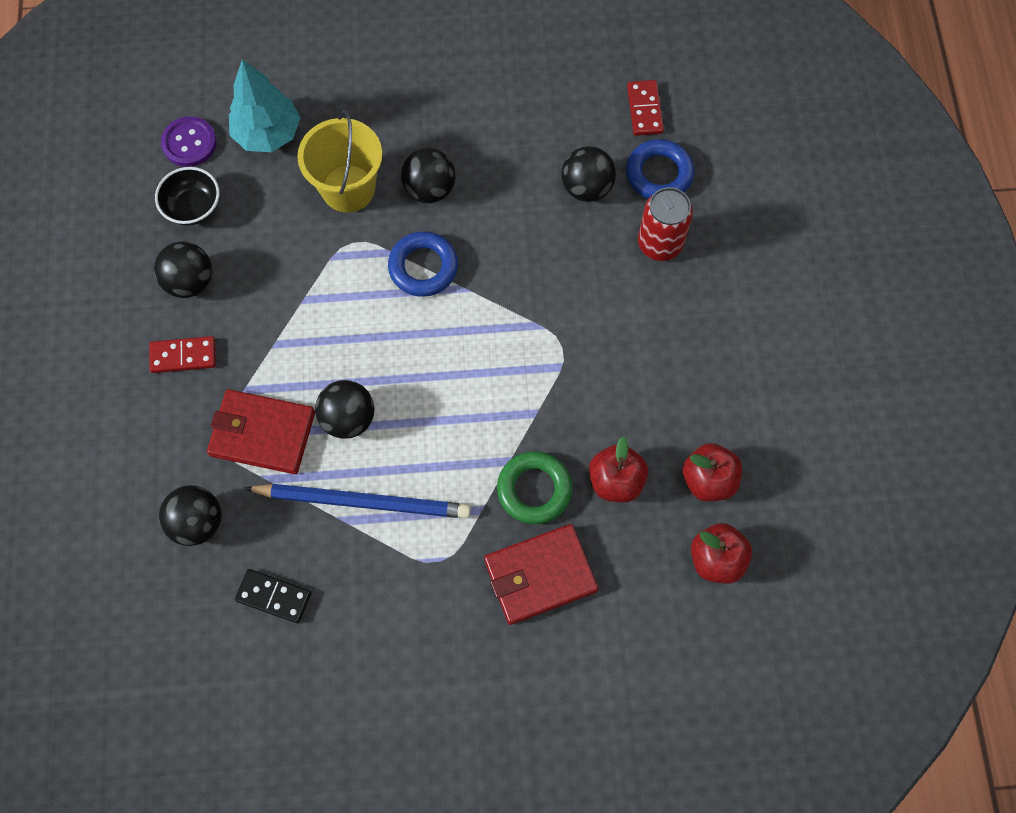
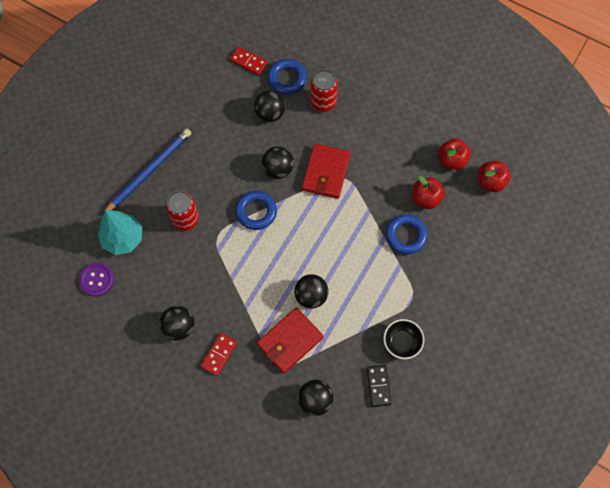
camera: 55 degrees left, 0 degrees up
(193, 207) = (137, 300): black bowl -> black bowl (402, 342)
(274, 597) = (378, 386): black domino -> black domino turned 60 degrees counterclockwise
(348, 188) = (185, 219): yellow bucket -> red can
(363, 502) = (359, 315): blue pencil -> blue pencil (149, 171)
(429, 189) = (216, 182): black ball -> black ball (278, 169)
(534, 489) = (406, 235): green ring -> blue ring
(540, 575) = (448, 260): red wallet -> red wallet (326, 173)

